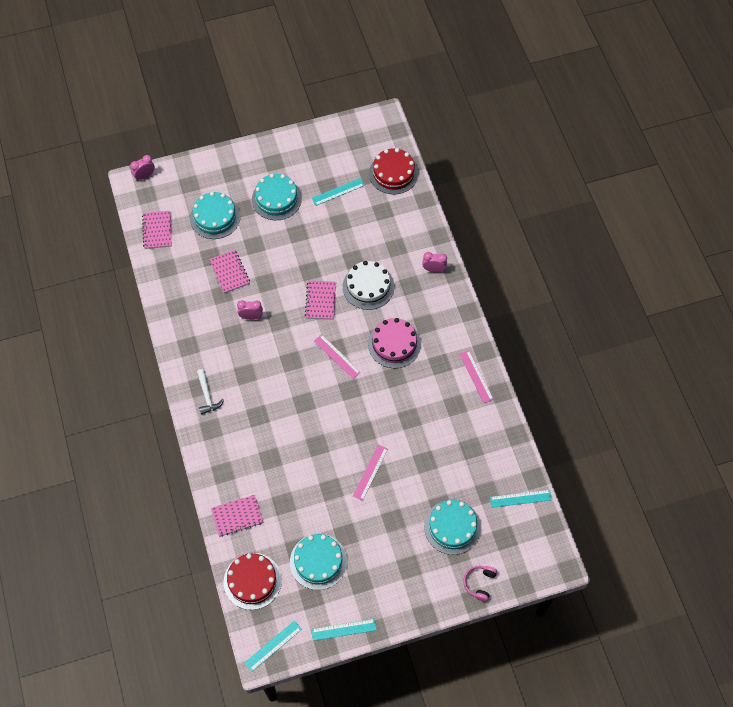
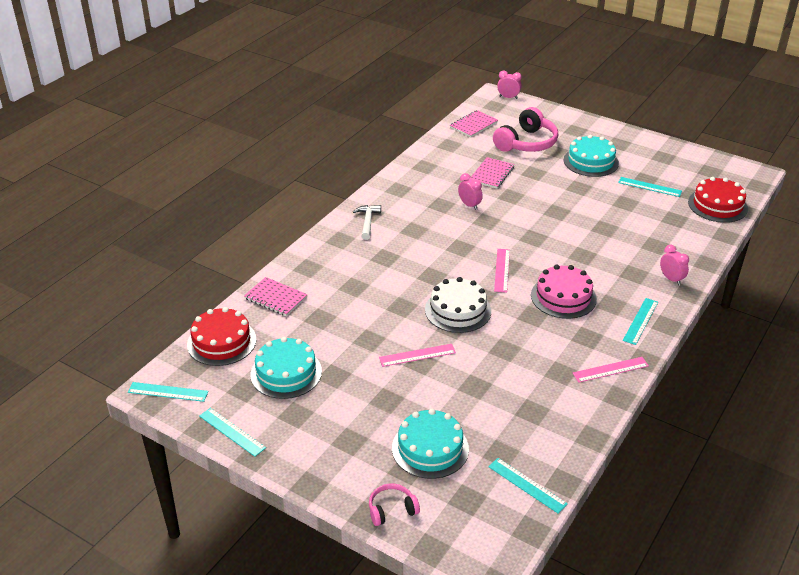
camera: 50 degrees right, 25 degrees down
(207, 396) = (367, 222): white hammer -> white hammer turned 150 degrees clockwise
(215, 217) = (526, 143): turquoise cake -> pink headphones
(320, 301) = (539, 232): pink notebook -> none
(368, 286) = (593, 250): white cake -> white cake (458, 310)
(452, 322) = (640, 321): none -> turquoise ruler
(476, 376) = (610, 369): pink ruler -> pink ruler turned 45 degrees clockwise

